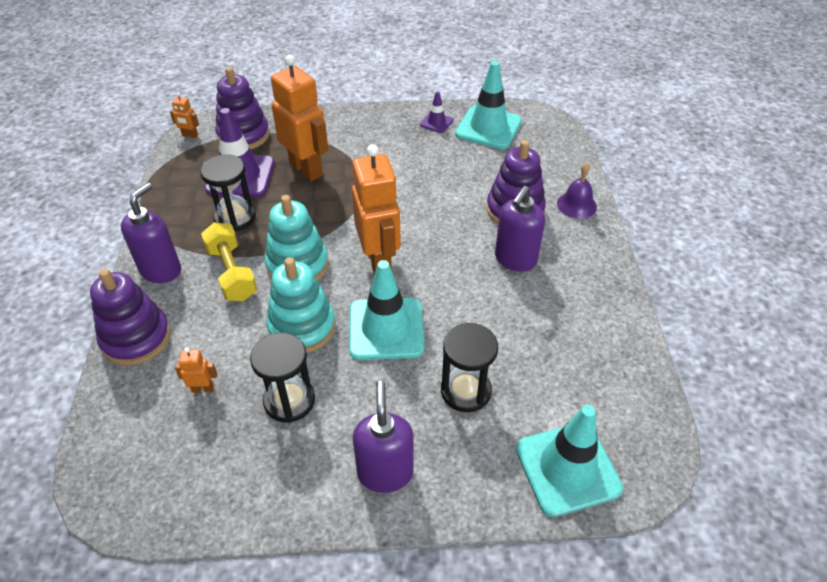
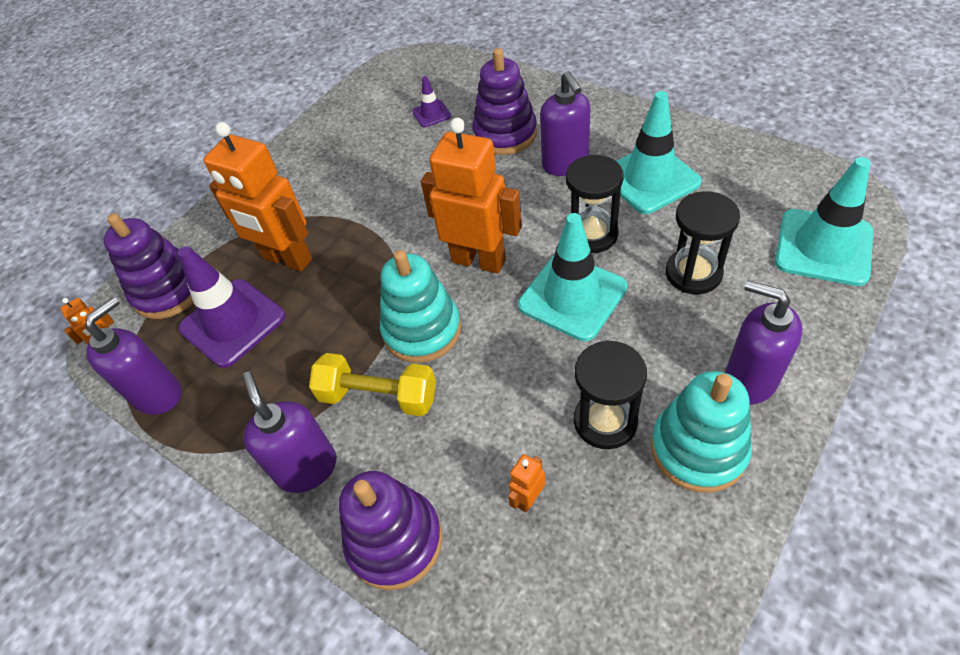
camera: 45 degrees left, 5 degrees up
(170, 178) = (158, 394): none -> purple soap dispenser
(235, 217) = (294, 356): black hourglass -> black hourglass (591, 234)
(302, 327) = (513, 365): turquoise stacking toy -> turquoise stacking toy (698, 449)
(306, 169) = (287, 259): orange robot -> orange robot turned 150 degrees counterclockwise
(436, 122) = (333, 129): purple traffic cone -> purple traffic cone (431, 114)
(488, 128) = (381, 99): turquoise traffic cone -> turquoise traffic cone (650, 179)
(576, 205) = (537, 94): purple bell -> none

